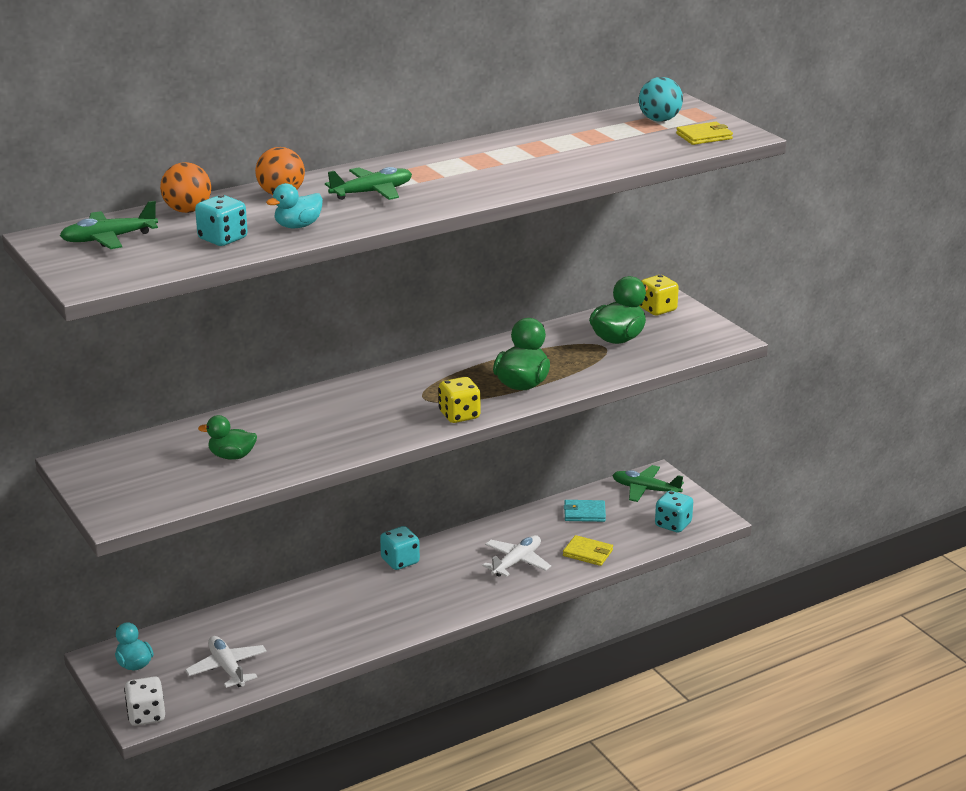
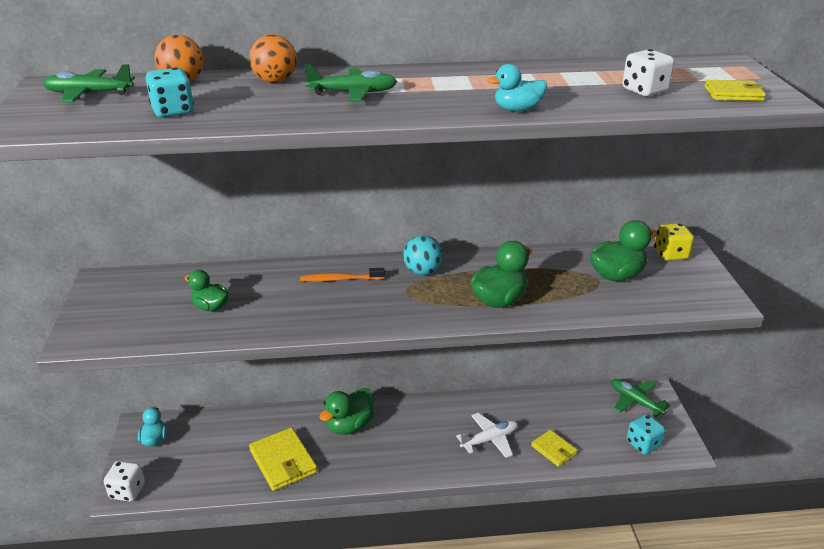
camera: 25 degrees right, 5 degrees up
(227, 668) = (212, 467): white plane -> none
(298, 226) = (250, 111): turquoise duck -> turquoise duck (517, 109)
(305, 641) = (283, 461): none -> yellow wallet
(346, 402) = (340, 279): none -> orange toothbrush
(354, 590) = (349, 425): none -> green duck
(400, 561) = (400, 409): turquoise dice -> none
(459, 415) = (422, 318): yellow dice -> none
(584, 513) = (571, 409): turquoise wallet -> none
(629, 146) = (644, 91): none -> white dice
(659, 120) = (696, 72): turquoise ball -> turquoise ball (422, 271)

